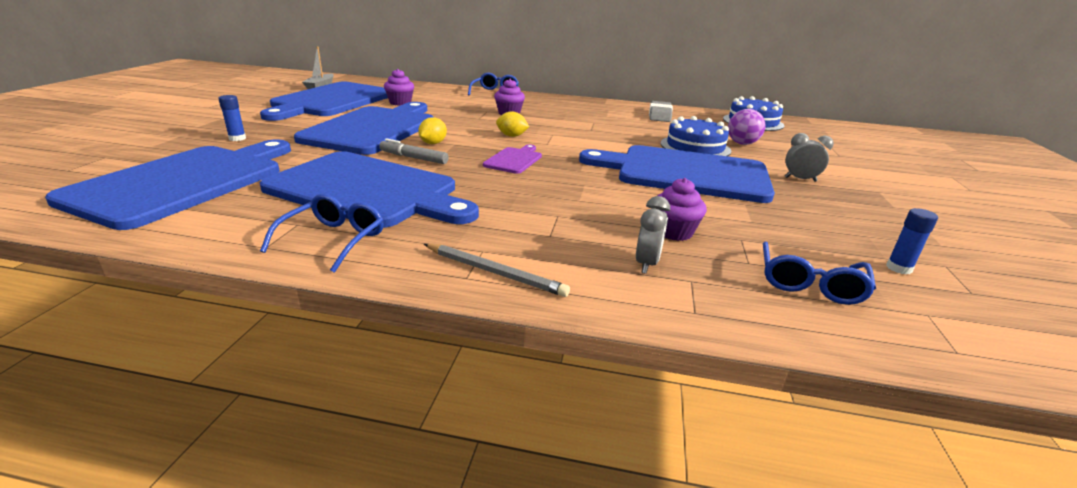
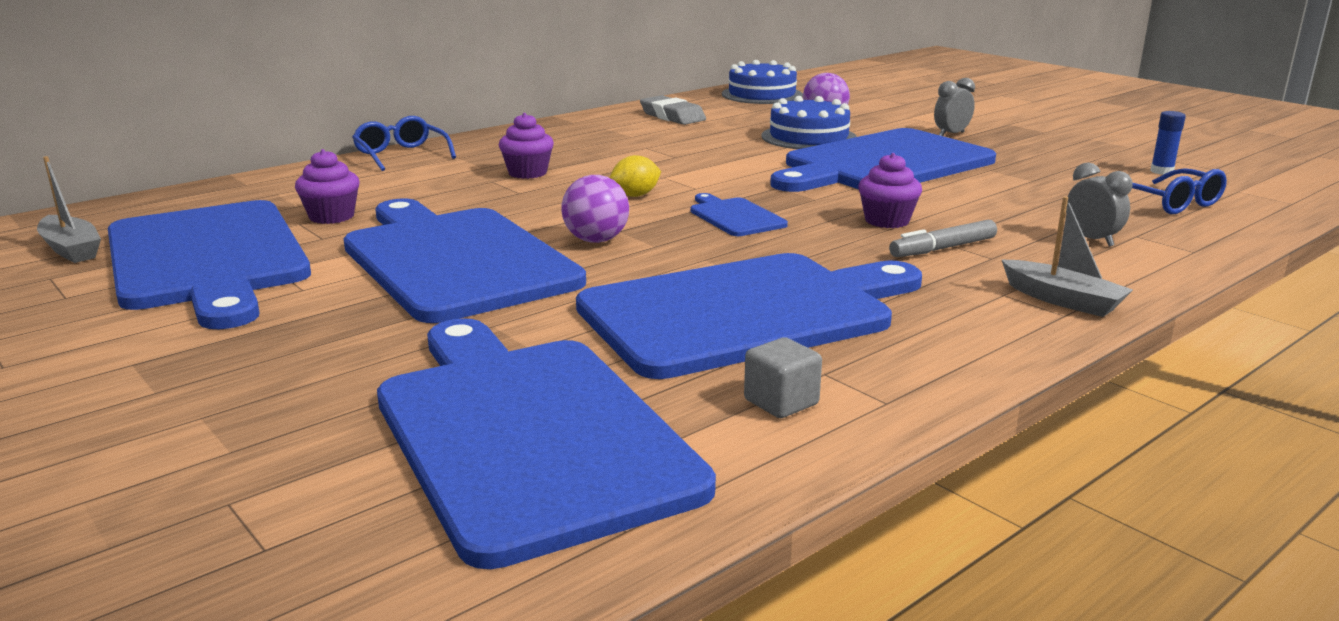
camera: 50 degrees left, 5 degrees down
(237, 138) = (323, 364): blue glue stick -> none
(248, 221) = (781, 402): none -> grey cube
(334, 240) = (902, 359): blue glasses -> none
(413, 158) = (645, 263): grey marker -> grey marker (942, 248)
(433, 143) = (596, 240): yellow lemon -> purple ball
(495, 272) = (1062, 300): grey pencil -> grey boat
(514, 160) = (735, 217): purple cutting board -> blue cutting board
(674, 232) = (1030, 211): purple cupcake -> purple cupcake (887, 221)

